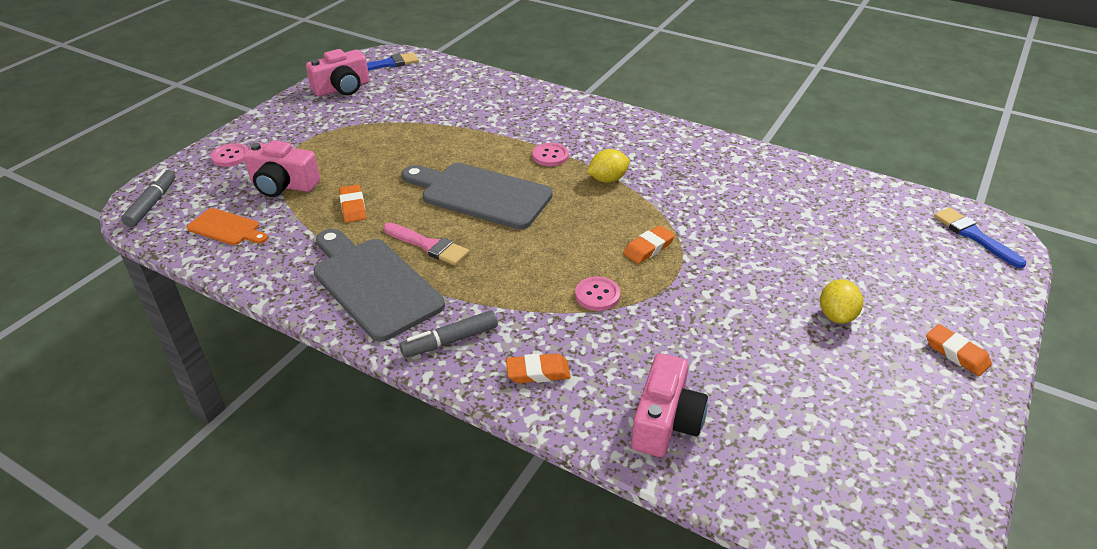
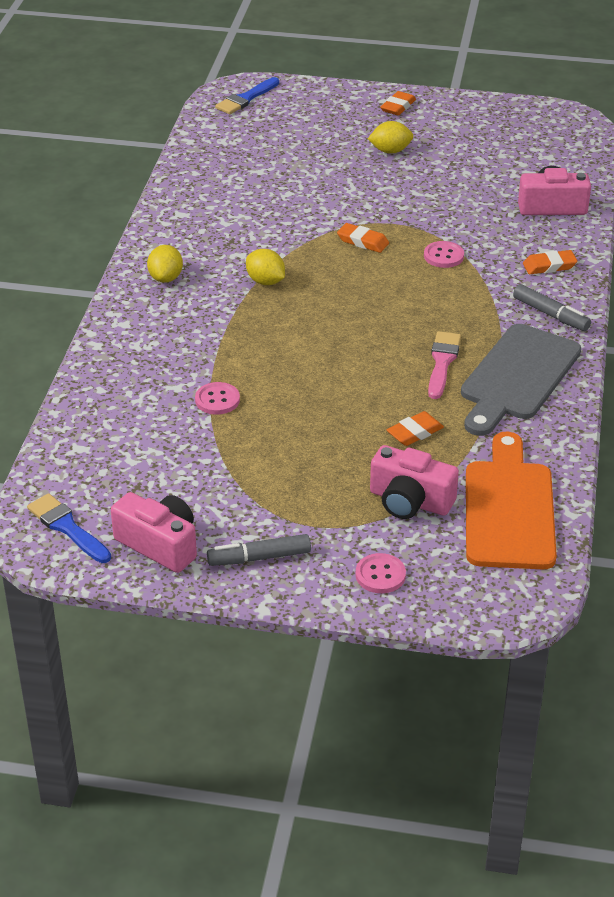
camera: 110 degrees left, 0 degrees up
(152, 204) = (510, 593): grey marker -> grey marker (259, 557)
(226, 228) = (509, 509): orange cutting board -> orange cutting board, size x1.94
(283, 185) = (410, 501): pink camera -> pink camera turned 120 degrees clockwise
(480, 194) = (340, 353): grey cutting board -> none
(538, 372) = (549, 266): orange eraser -> orange eraser turned 75 degrees counterclockwise
(550, 156) = (240, 326): pink button -> pink button (217, 400)
(637, 135) = (166, 278): none -> yellow lemon

